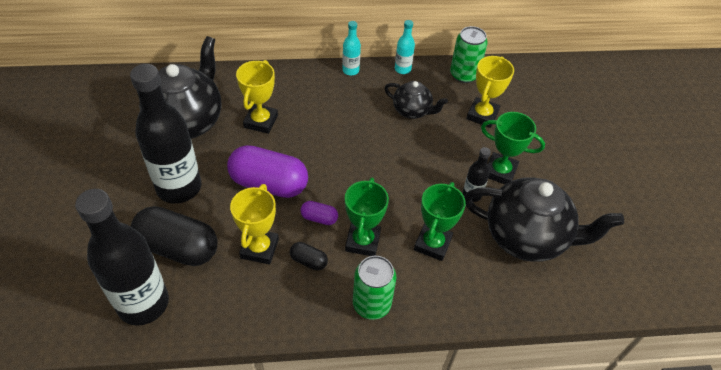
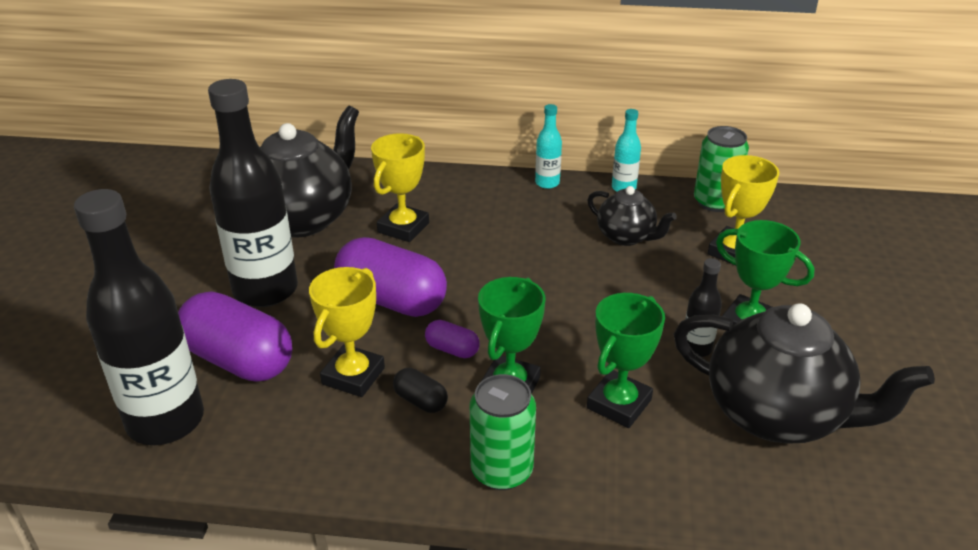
camera: 15 degrees right, 15 degrees down
(178, 247) = (239, 360): black capsule -> purple capsule

